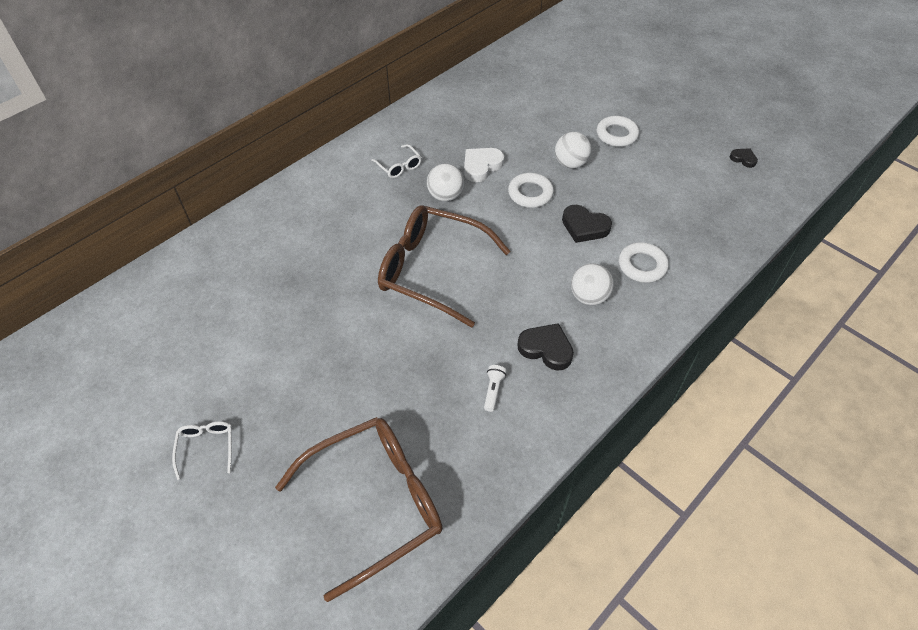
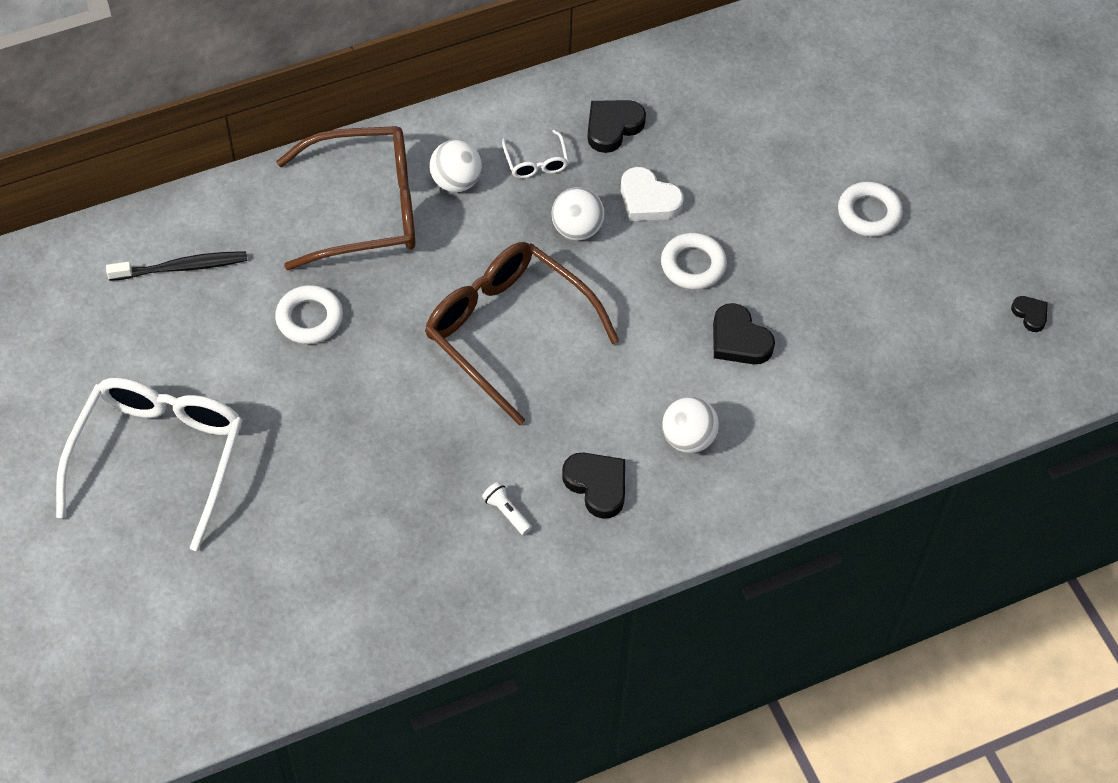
camera: 20 degrees right, 5 degrees up
(176, 304) = (181, 267): none -> black toothbrush
(206, 447) = (159, 458): white glasses -> white glasses, size x2.41
(375, 502) = (316, 587): brown glasses -> brown glasses (366, 208)
(437, 134) = (612, 127): none -> black heart
(481, 166) = (648, 200): white heart -> white heart turned 120 degrees counterclockwise
(493, 390) = (506, 512): white flashlight -> white flashlight turned 75 degrees counterclockwise
(570, 163) = (774, 237): white ball -> white ball (456, 181)
(642, 265) = (783, 421): white ring -> white ring (309, 318)

